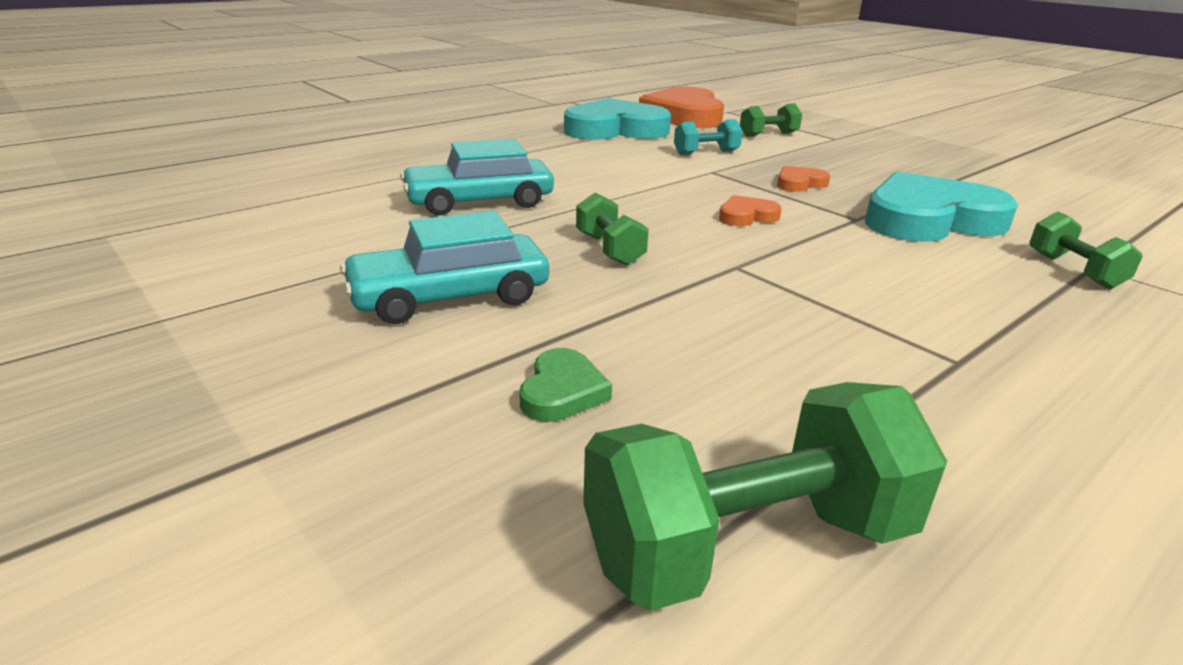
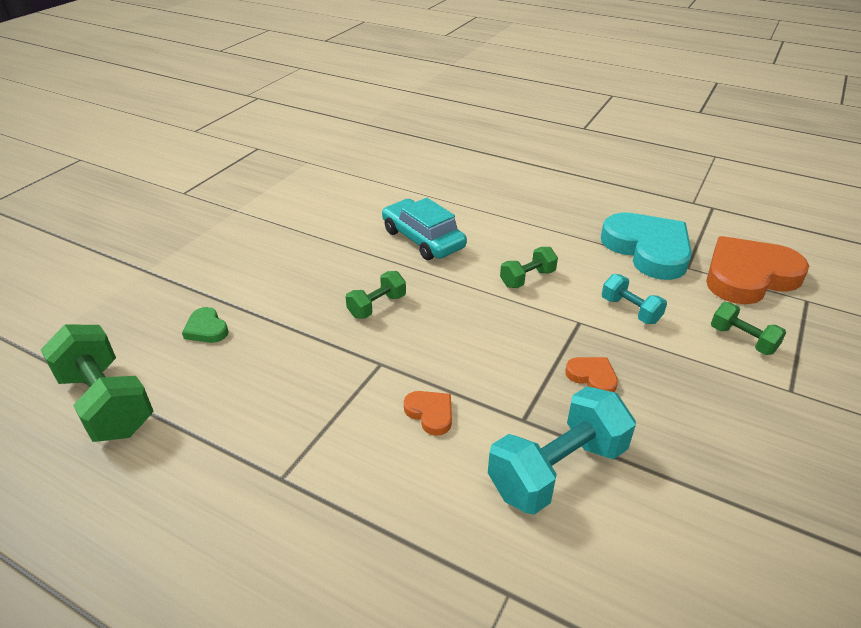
camera: 70 degrees right, 10 degrees up
(450, 296) = (287, 270): turquoise car -> none
(562, 391) = (206, 329): green heart -> green heart turned 60 degrees clockwise
(746, 216) = (481, 356): orange heart -> orange heart (430, 413)
(929, 219) = (557, 470): turquoise heart -> turquoise dumbbell
(1074, 271) = (486, 573): green dumbbell -> green dumbbell (527, 278)

